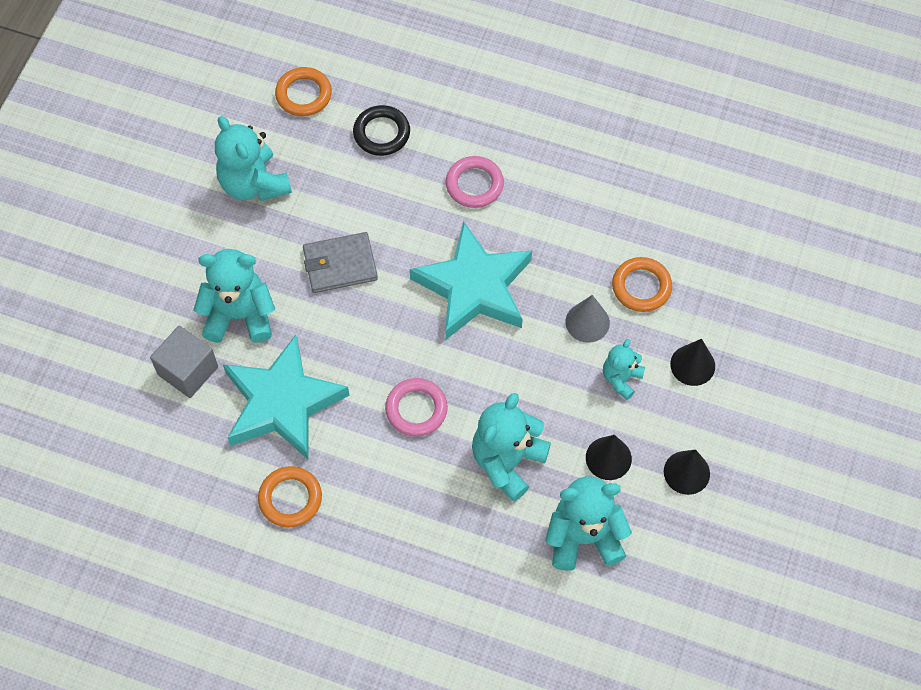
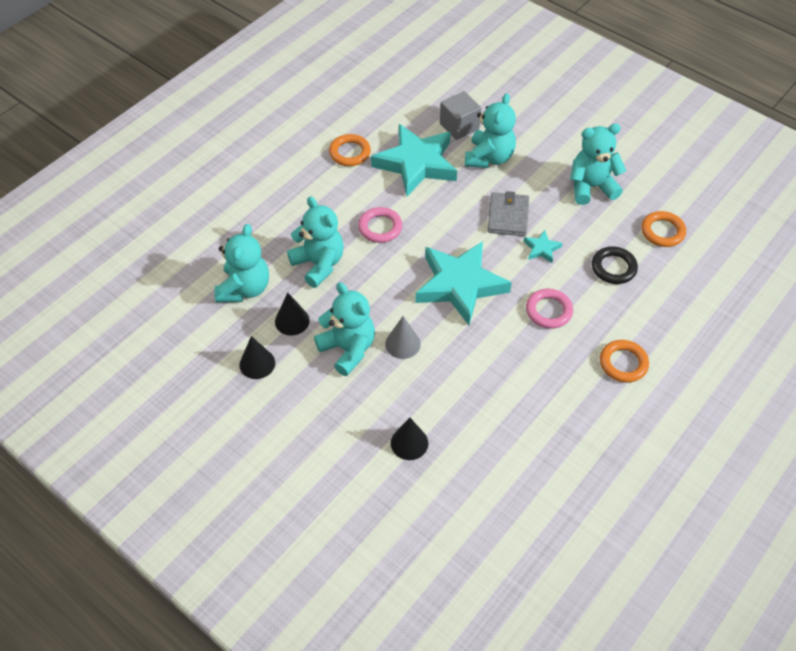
camera: 110 degrees right, 10 degrees down
(381, 214) = (541, 249): none -> turquoise star
(621, 378) = (348, 349): turquoise teddy bear -> turquoise teddy bear, size x1.75
(641, 287) = (417, 389): orange ring -> orange ring (623, 363)
(692, 365) = (337, 399): black cone -> black cone (409, 443)

